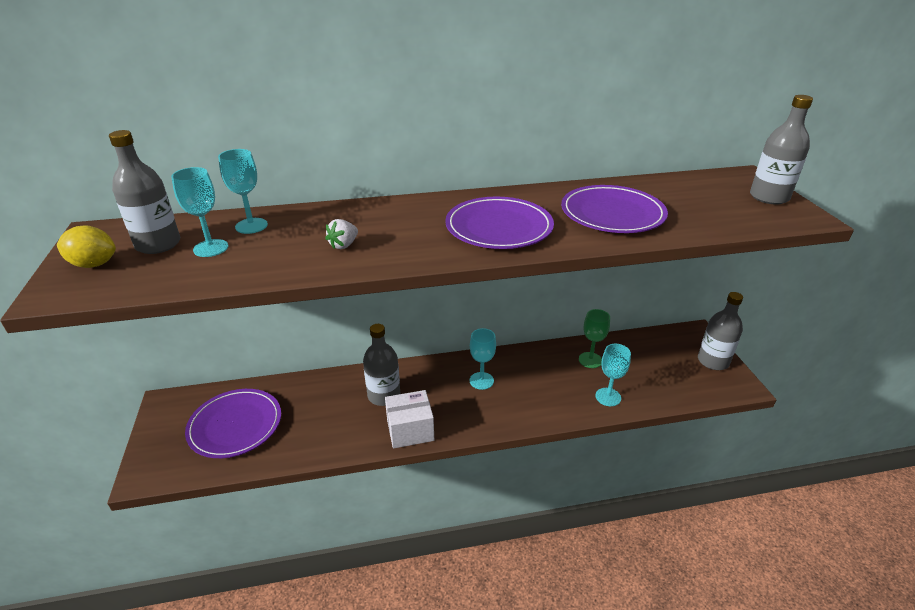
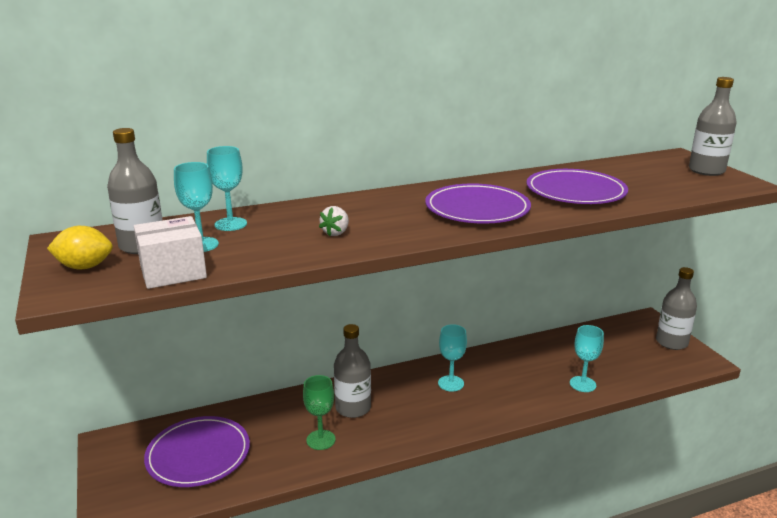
camera: 10 degrees left, 10 degrees down
(410, 430) = (393, 436): white box -> white box (173, 272)
(590, 360) = (553, 353): green goblet -> green goblet (321, 440)

